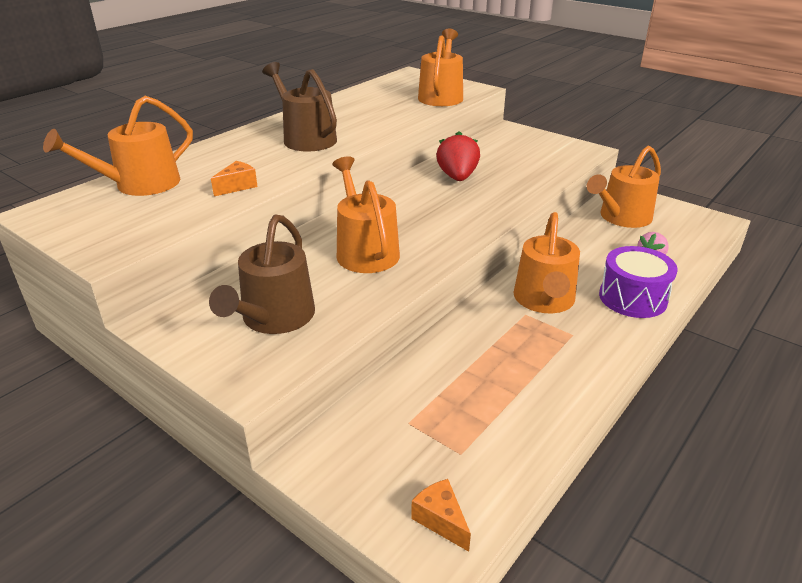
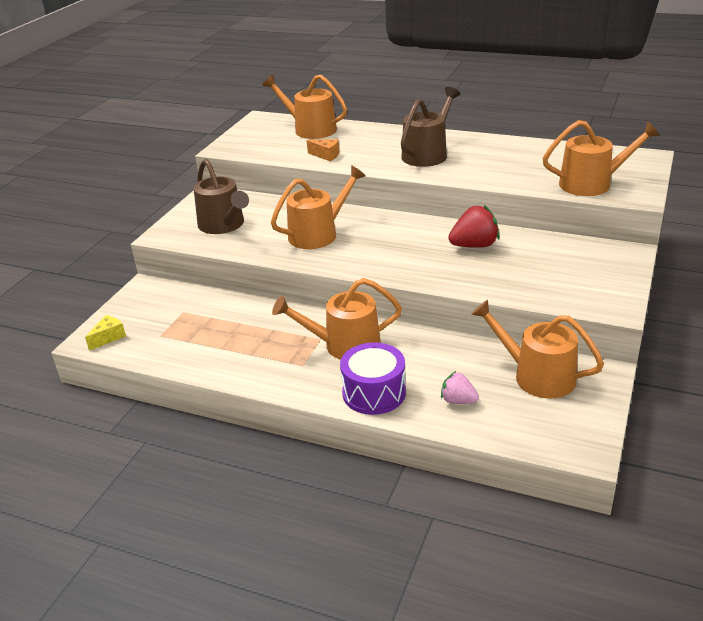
camera: 75 degrees right, 0 degrees up
(274, 318) = (224, 225): brown watering can -> brown watering can turned 120 degrees counterclockwise
(441, 520) = (109, 337): orange cheese -> yellow cheese

